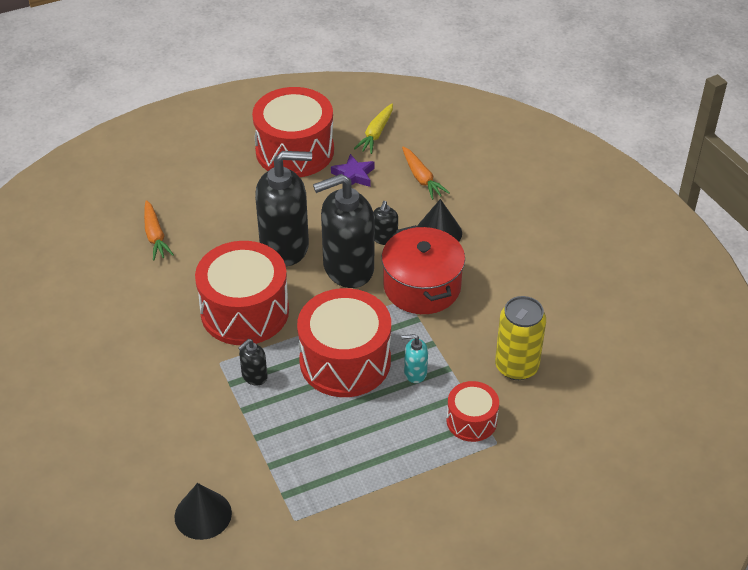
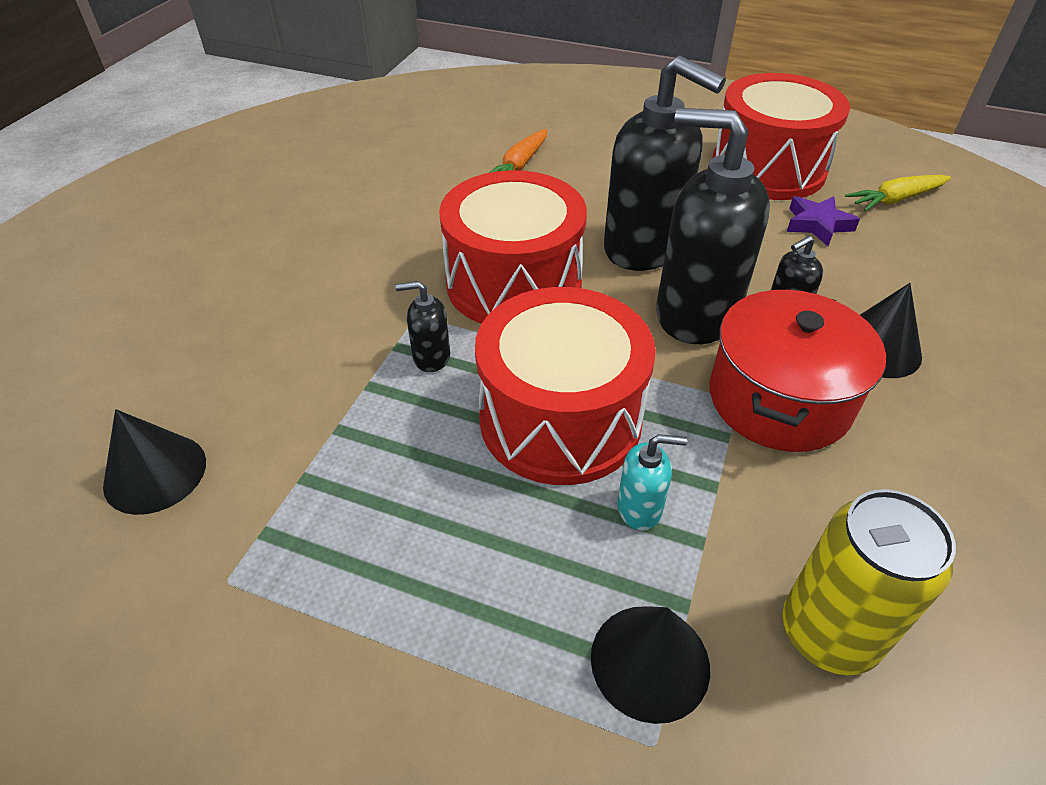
camera: 45 degrees right, 0 degrees up
(415, 373) = (640, 508): turquoise soap dispenser -> turquoise soap dispenser turned 135 degrees clockwise
(421, 178) = (915, 274): orange carrot -> none
(471, 421) = (650, 661): red drum -> black cone

